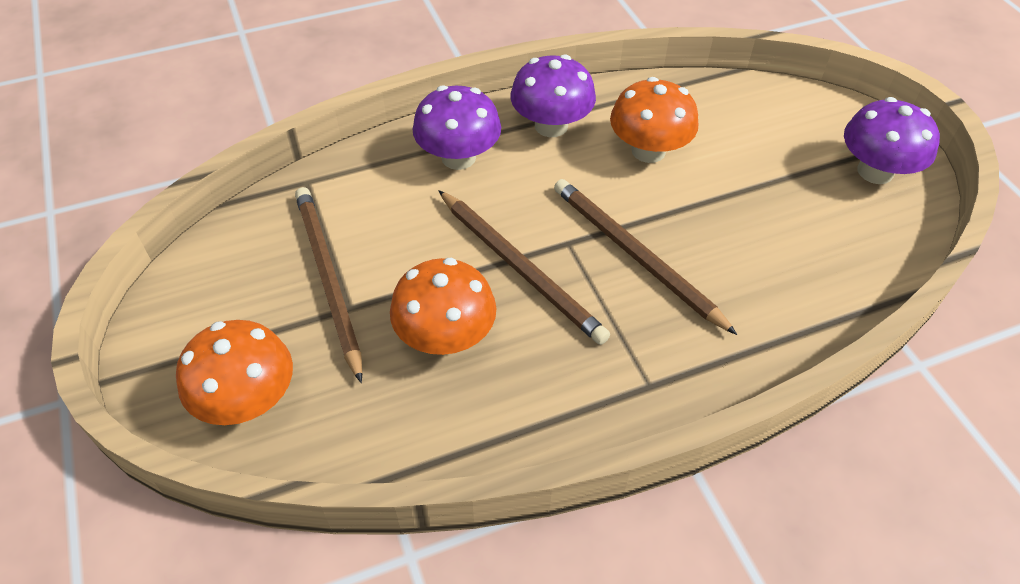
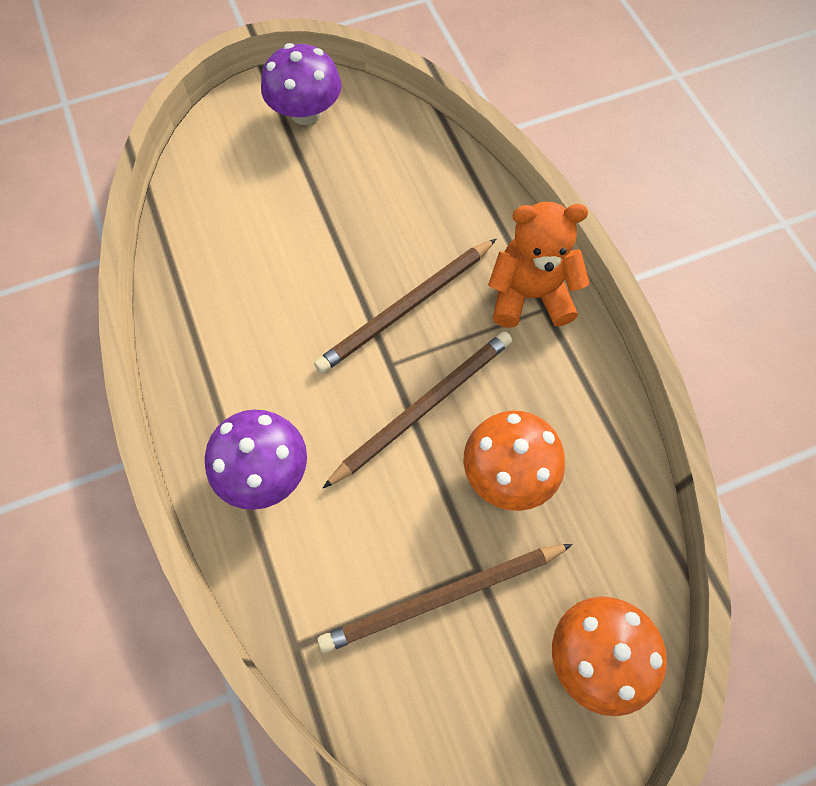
camera: 90 degrees left, 15 degrees up
(551, 126) = (220, 376): purple mushroom -> none
(648, 150) = (266, 286): orange mushroom -> none
(665, 370) = (530, 295): none -> orange teddy bear

